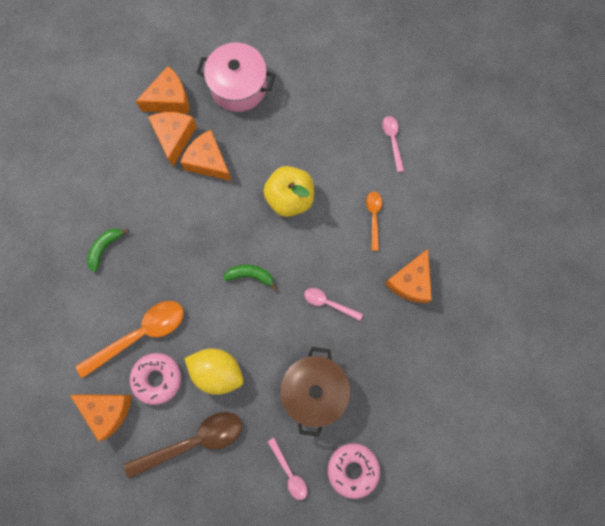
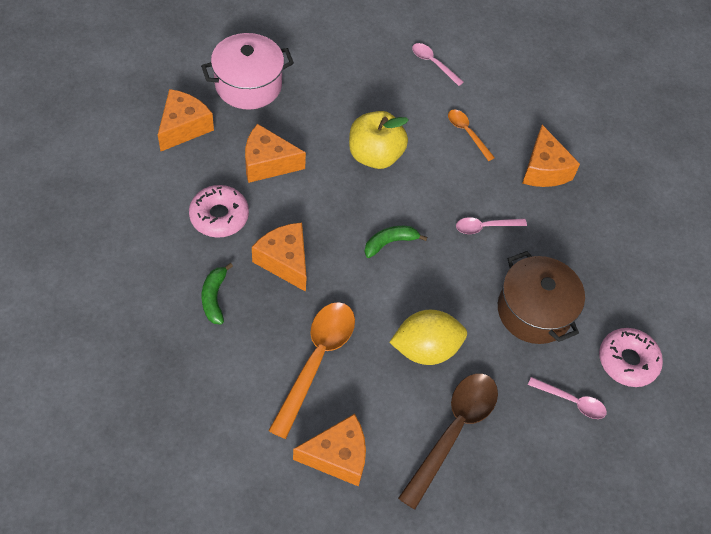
camera: 40 degrees left, 20 degrees down
(157, 378) = (368, 392): pink donut -> pink donut (219, 216)
(174, 137) = (214, 159): orange cheese -> orange cheese (284, 261)

